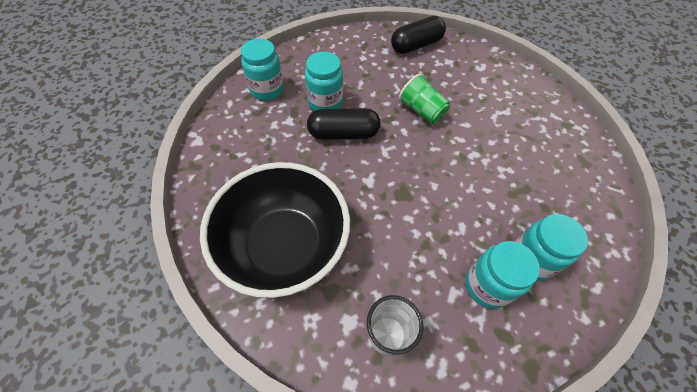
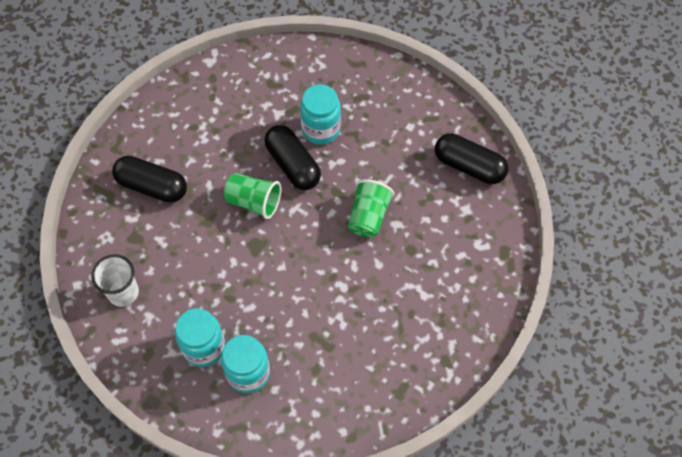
camera: 60 degrees right, 5 degrees up
(267, 90) = (303, 73): turquoise jar -> none
(284, 246) = (152, 186): black bowl -> black capsule
(359, 175) = (254, 202): none -> green cup

